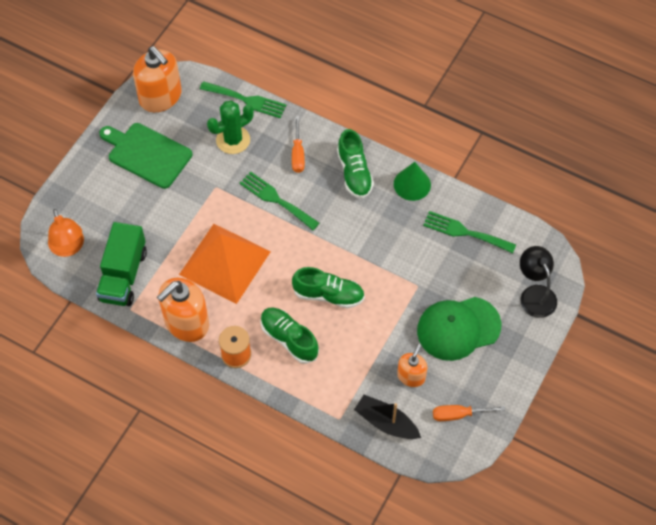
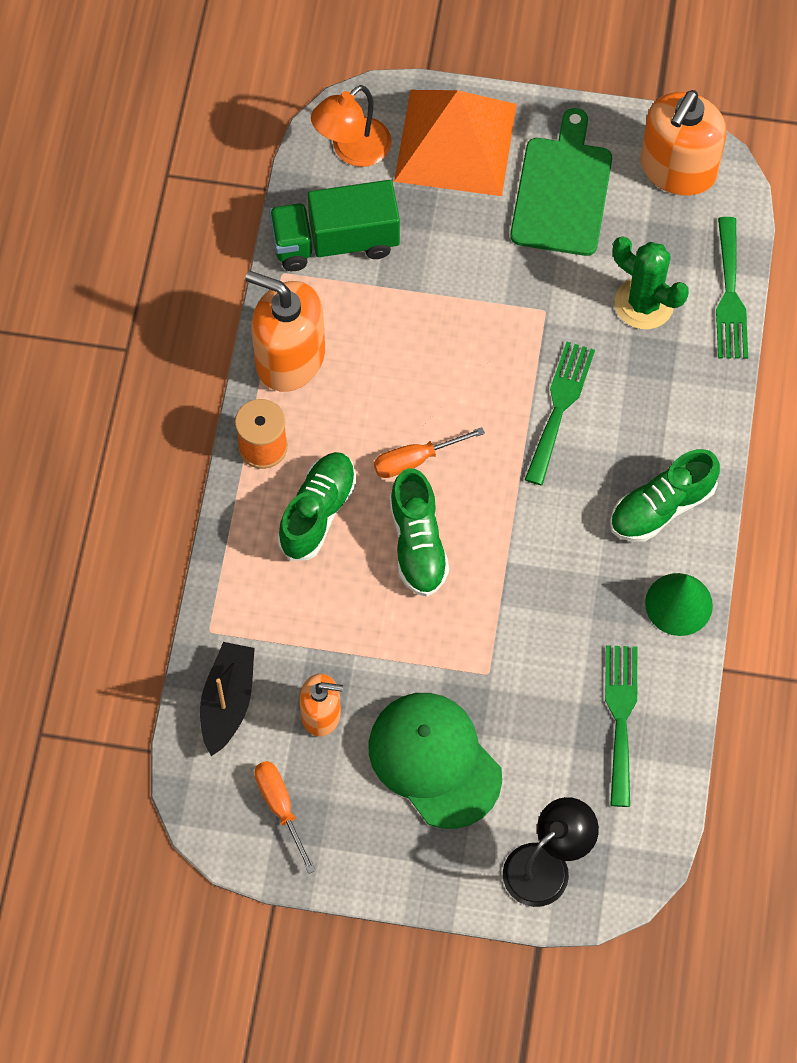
camera: 70 degrees right, 5 degrees up
(224, 263) = (414, 373): orange pyramid -> orange pyramid (455, 142)
(298, 154) = (660, 409): orange screwdriver -> orange screwdriver (415, 460)

